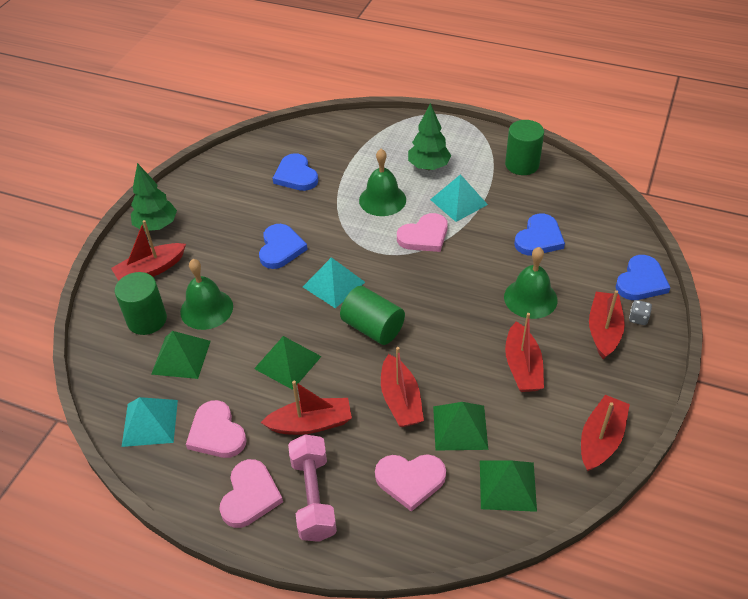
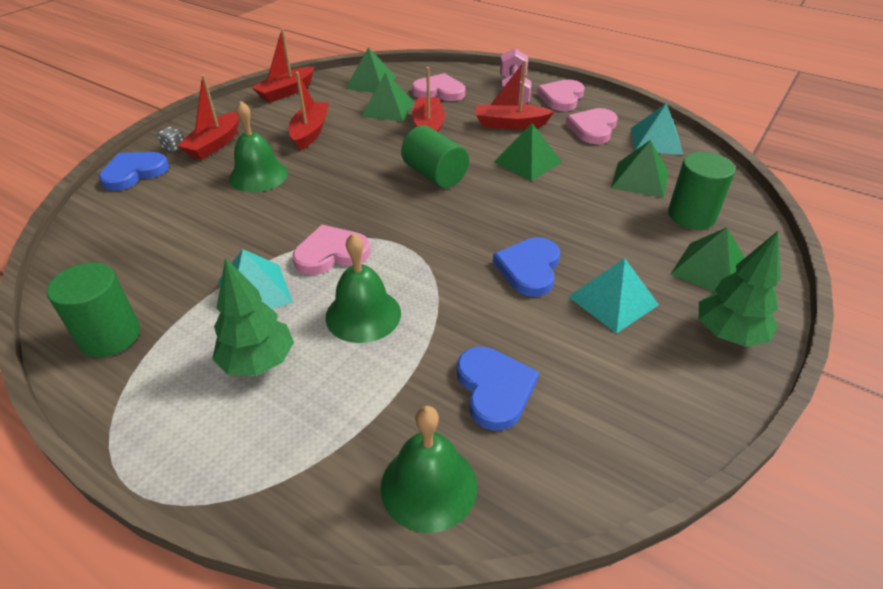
camera: 170 degrees left, 5 degrees down
(151, 270) = (710, 269): red boat -> green pyramid
(206, 309) = (621, 216): green bell -> green bell (429, 486)
(216, 433) = (593, 128): pink heart -> pink heart turned 135 degrees counterclockwise
(333, 284) = (466, 218): turquoise pyramid -> turquoise pyramid (613, 300)
(539, 238) = (193, 228): blue heart -> none

